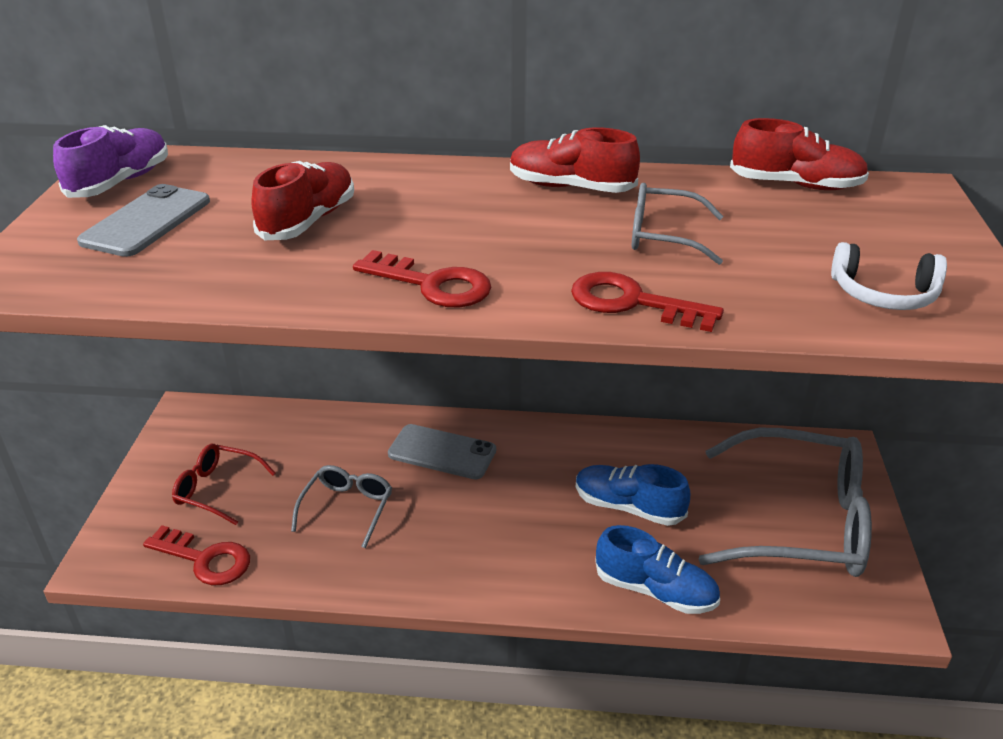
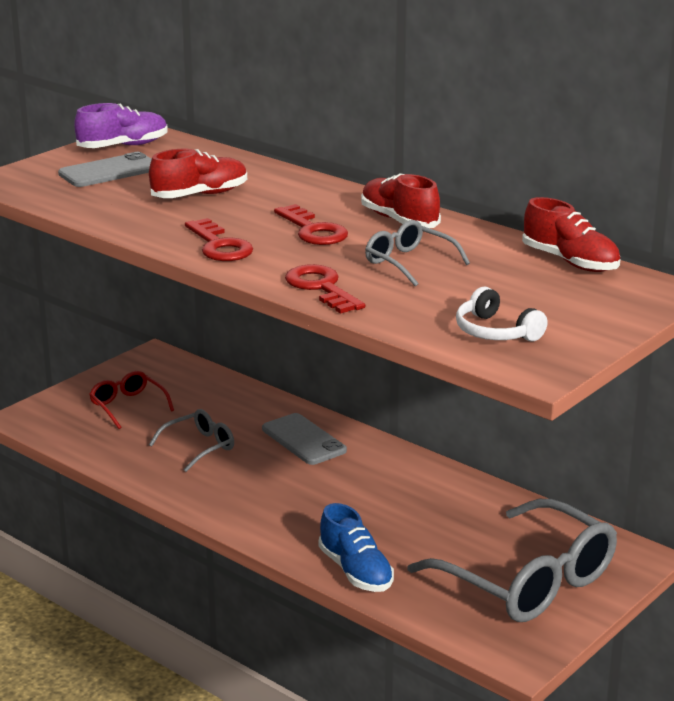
camera: 35 degrees right, 10 degrees down
(205, 559) = (82, 440): red key -> red key (313, 230)
(628, 507) = (401, 521): blue shoe -> none

